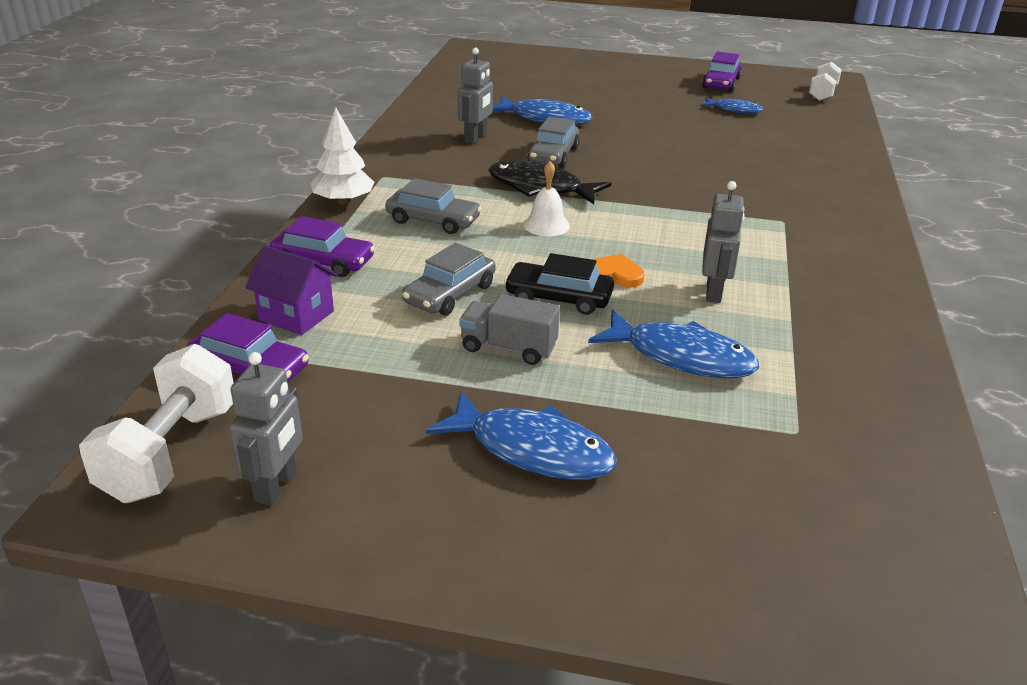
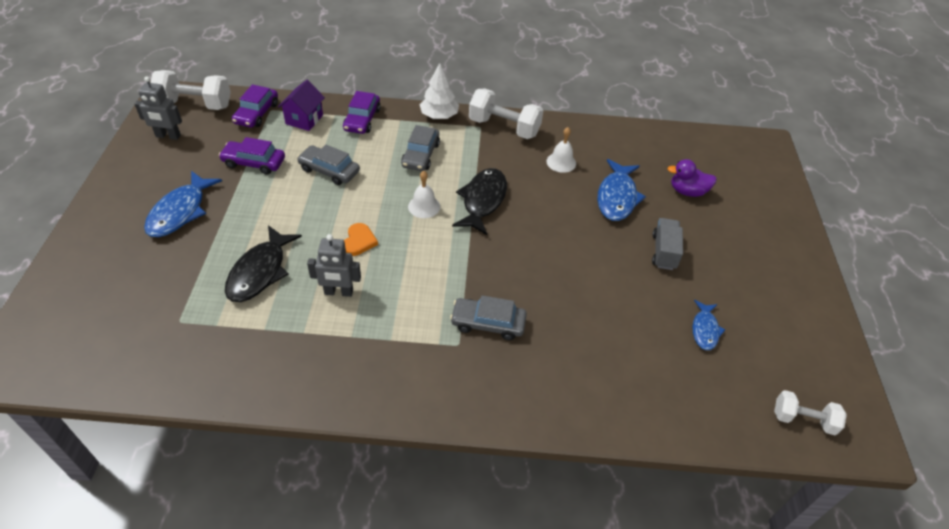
camera: 80 degrees right, 15 degrees up
(392, 162) = (504, 128): none -> white dumbbell
(475, 138) = (561, 162): grey robot -> white bell
(508, 348) = (272, 198): grey truck -> grey truck (664, 252)
(540, 88) = (687, 191): none -> purple duck
(553, 155) = (544, 205): grey car -> grey car (488, 323)
(558, 298) = (327, 216): black car -> none
(681, 357) = (260, 272): blue fish -> black fish
(721, 83) = (781, 324): purple car -> purple car (254, 162)

